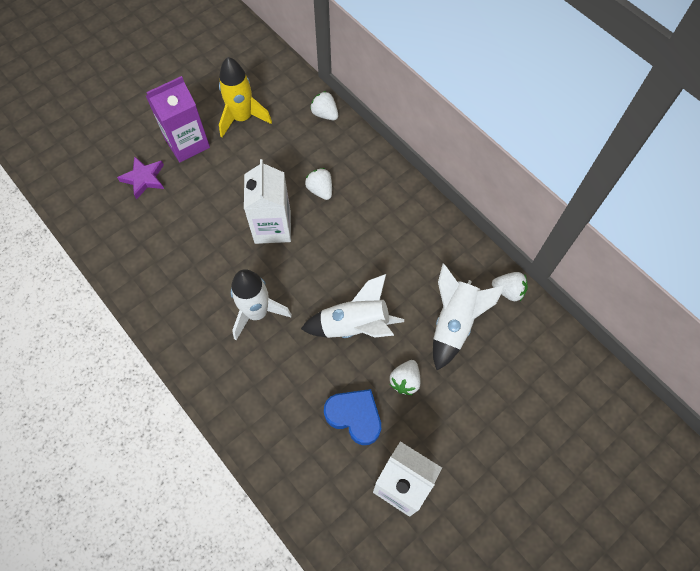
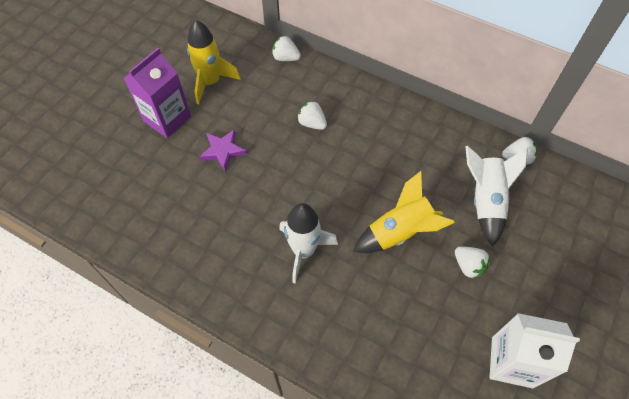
camera: 20 degrees left, 5 degrees down
(144, 179) = (138, 163): purple star -> purple star (223, 151)
(272, 227) = (283, 169): white carton -> none
(354, 326) = (399, 232): white rocket -> yellow rocket
(354, 417) = (439, 315): blue heart -> none
(405, 381) = (468, 266): white strawberry -> white strawberry turned 45 degrees counterclockwise

